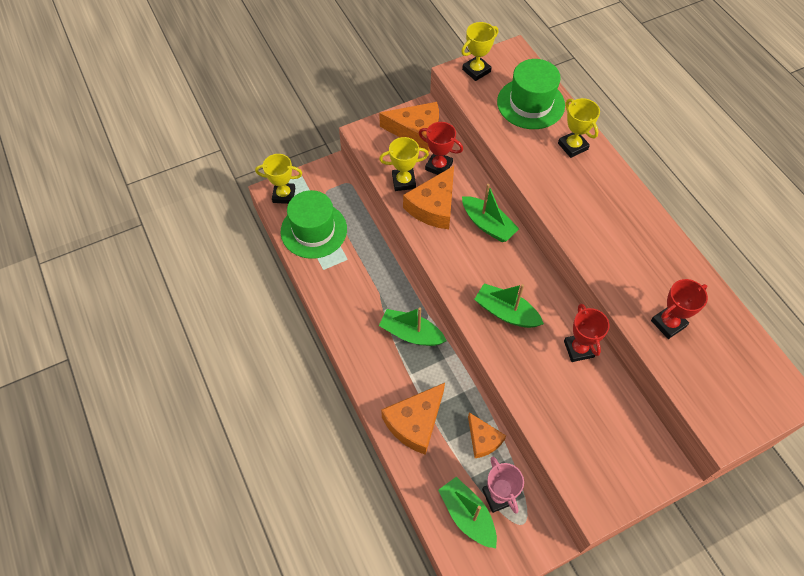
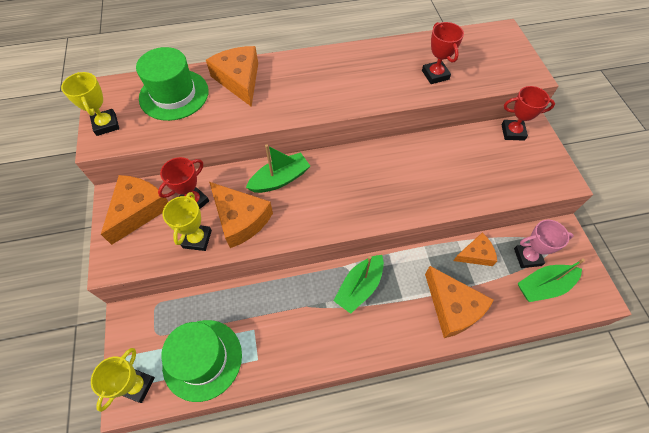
camera: 75 degrees left, 0 degrees up
(506, 312) = (378, 191): green boat -> none
(572, 146) = (239, 80): yellow trophy -> orange cheese
(578, 349) = (424, 150): red trophy -> red trophy (513, 132)

